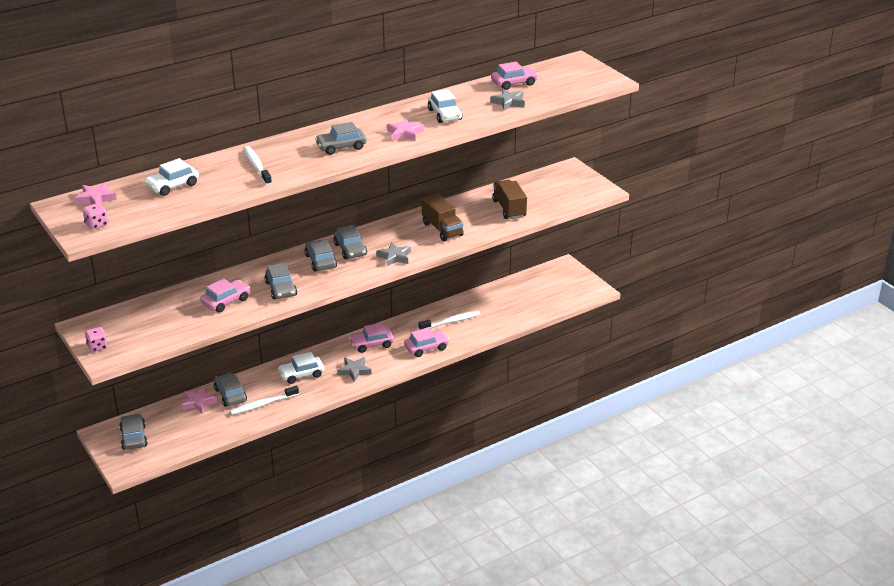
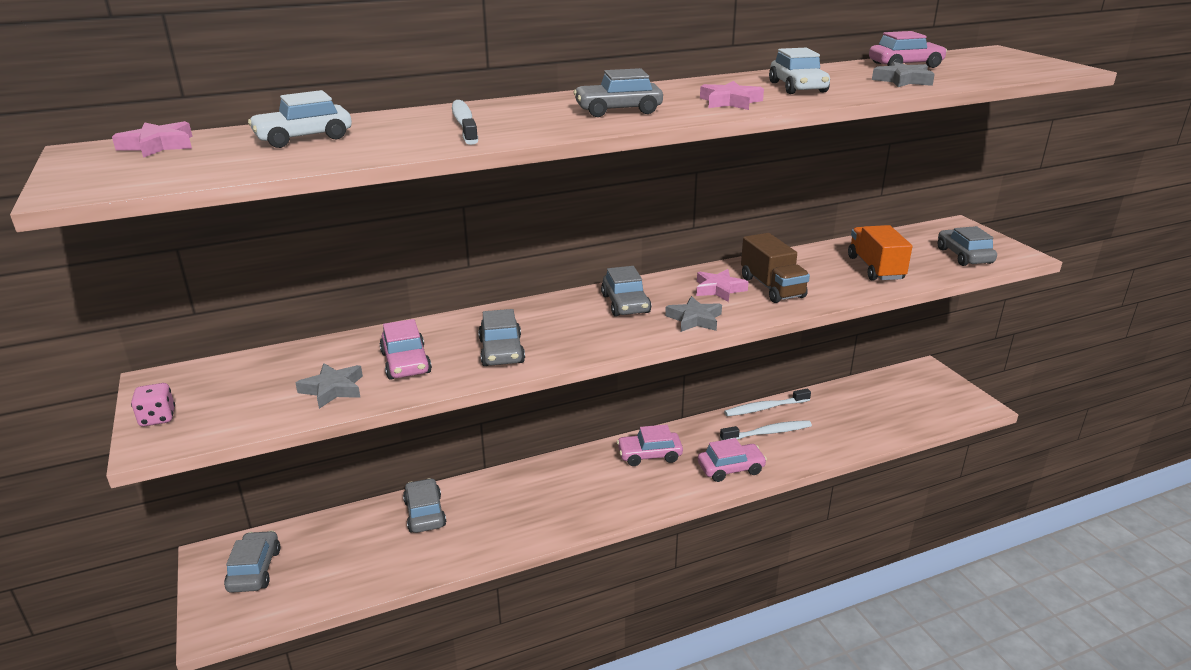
camera: 10 degrees right, 5 degrees down
(96, 224) = (118, 176): pink dice -> none
(198, 403) = (373, 521): pink star -> pink star (719, 289)
(226, 301) = (406, 363): pink car -> pink car turned 105 degrees clockwise
(263, 404) = (468, 535): white toothbrush -> white toothbrush (765, 408)
(301, 374) = (538, 491): white car -> none
(320, 261) = (576, 316): grey car -> grey car (964, 256)
(354, 371) = (618, 494): grey star -> grey star (333, 389)
(509, 209) = (875, 268): brown truck -> orange truck

